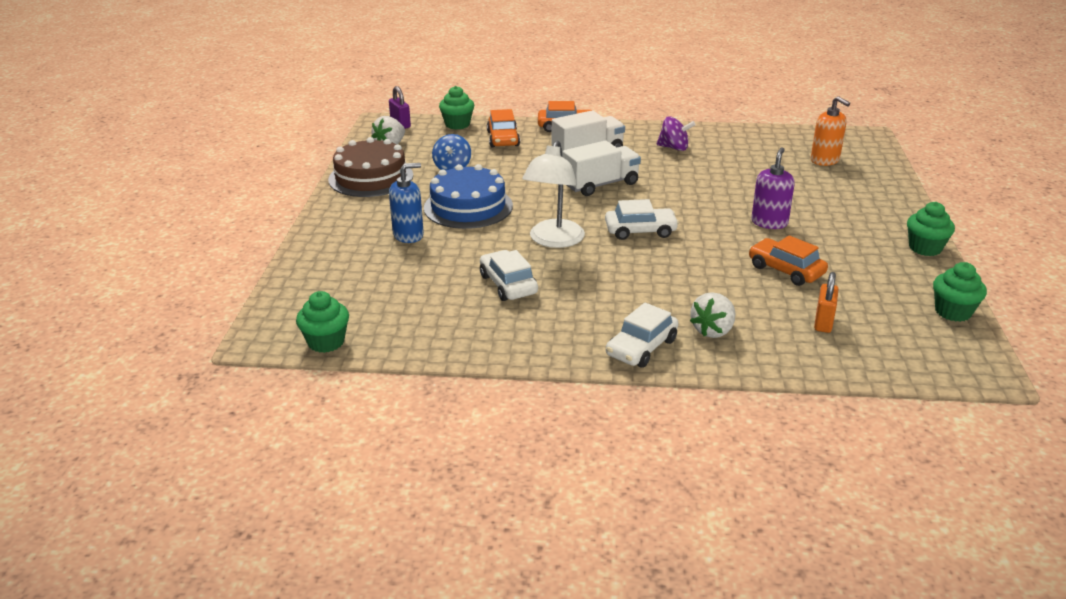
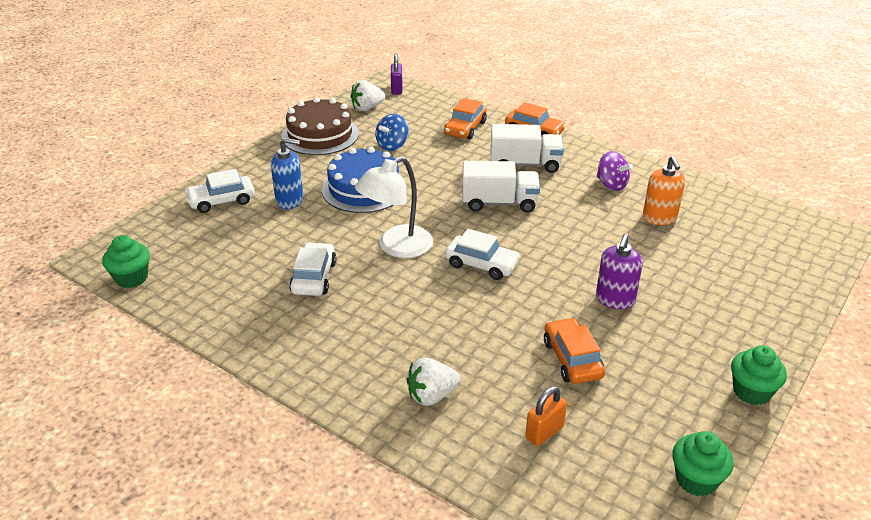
camera: 30 degrees right, 5 degrees up
(457, 124) = (442, 102): green cupcake -> none
(641, 347) = (352, 386): white car -> white car (221, 201)
(769, 222) = (615, 300): purple soap dispenser -> purple soap dispenser turned 150 degrees clockwise
(825, 160) = (755, 248): orange soap dispenser -> orange soap dispenser (659, 218)

